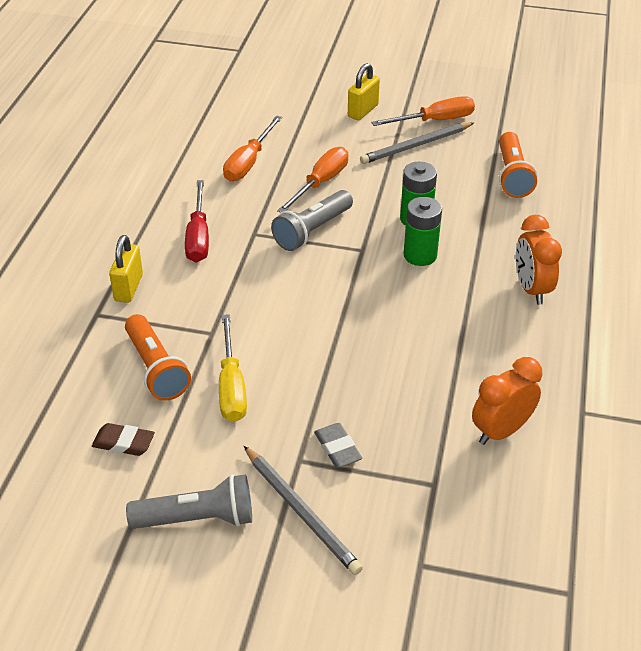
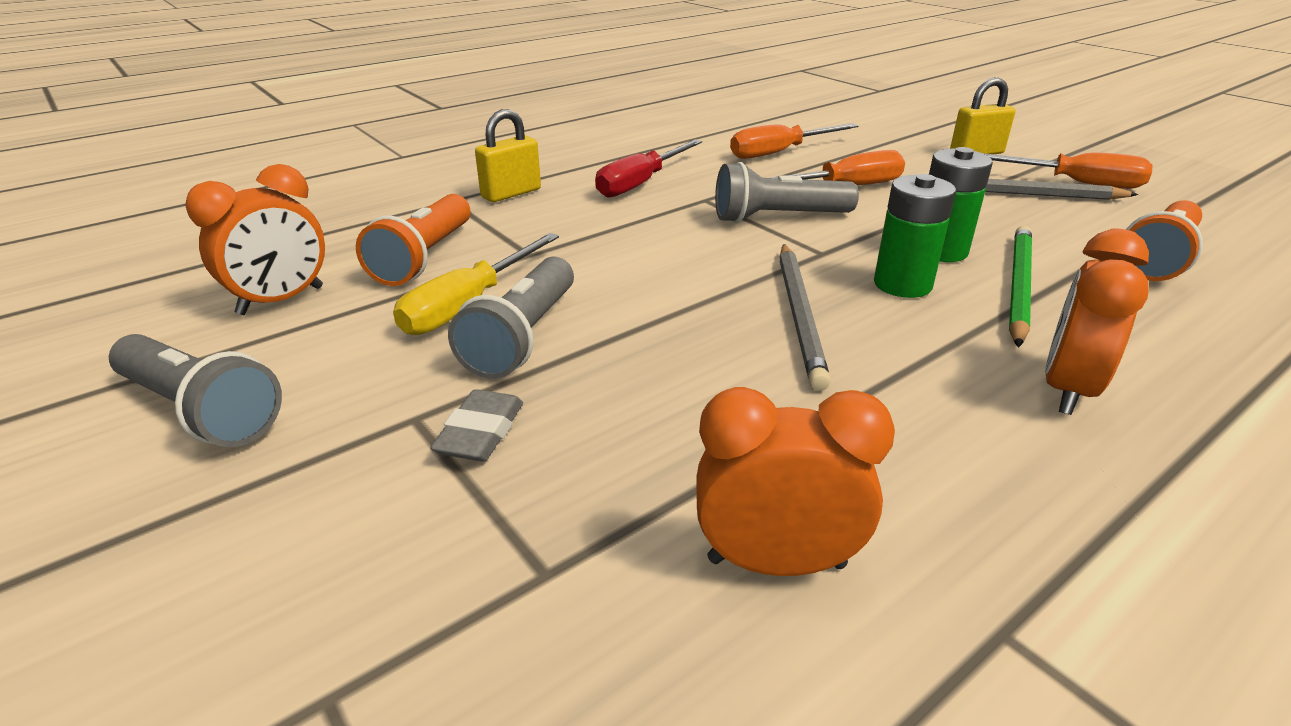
camera: 40 degrees right, 10 degrees down
(123, 443) = (281, 301): brown eraser -> orange clock
(286, 389) = (523, 337): none -> grey flashlight
(301, 512) = (310, 481): grey pencil -> grey pencil (799, 315)
(469, 229) = (1018, 286): none -> green pencil

